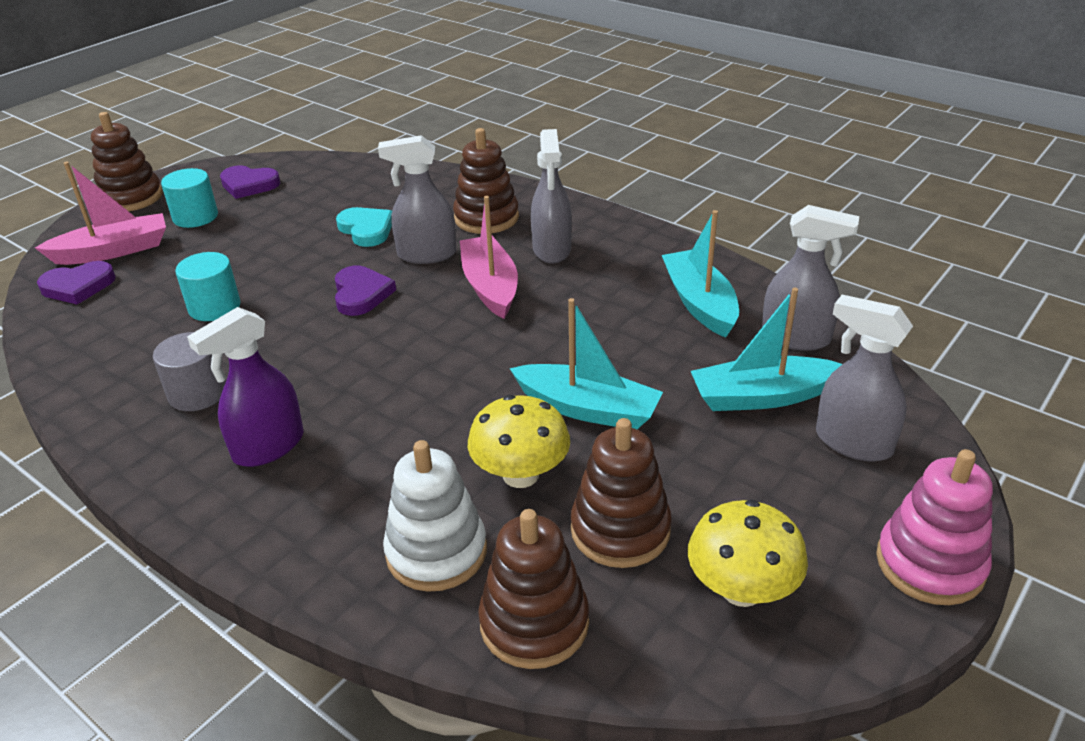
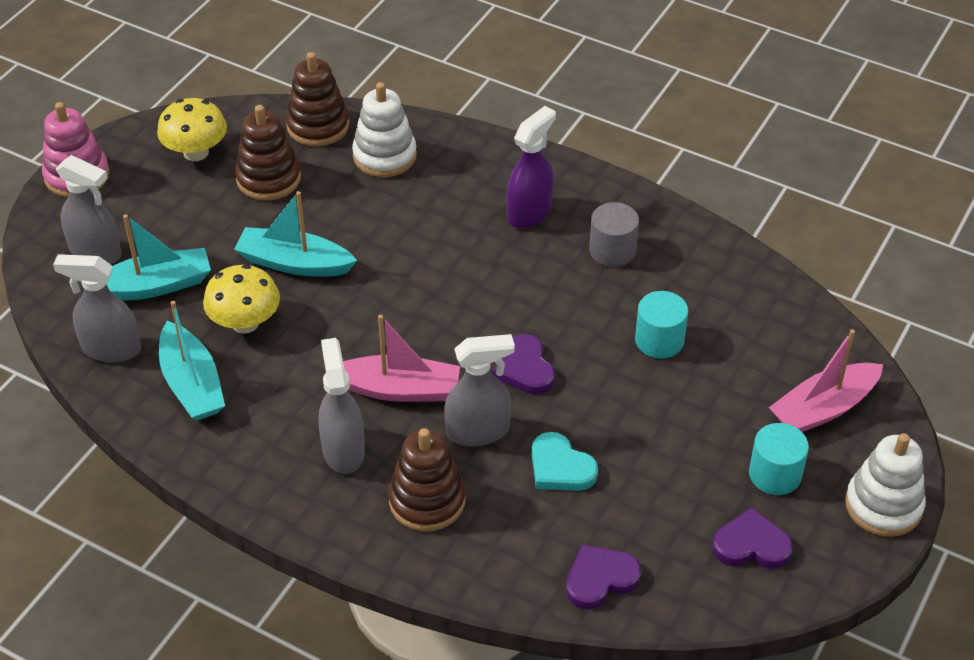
camera: 170 degrees right, 10 degrees up
(78, 286) = (815, 355): purple heart -> purple heart (600, 579)
(131, 197) = (883, 505): brown stacking toy -> white stacking toy
(490, 286) = (399, 389): pink boat -> pink boat turned 60 degrees counterclockwise
(520, 474) = (339, 208): yellow mushroom -> yellow mushroom (245, 323)

